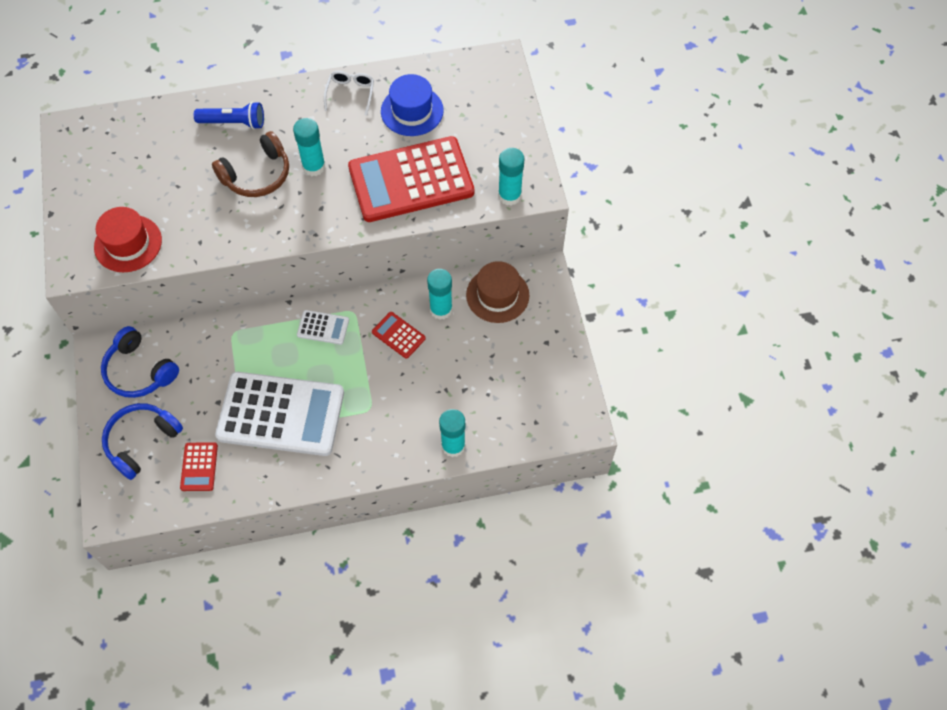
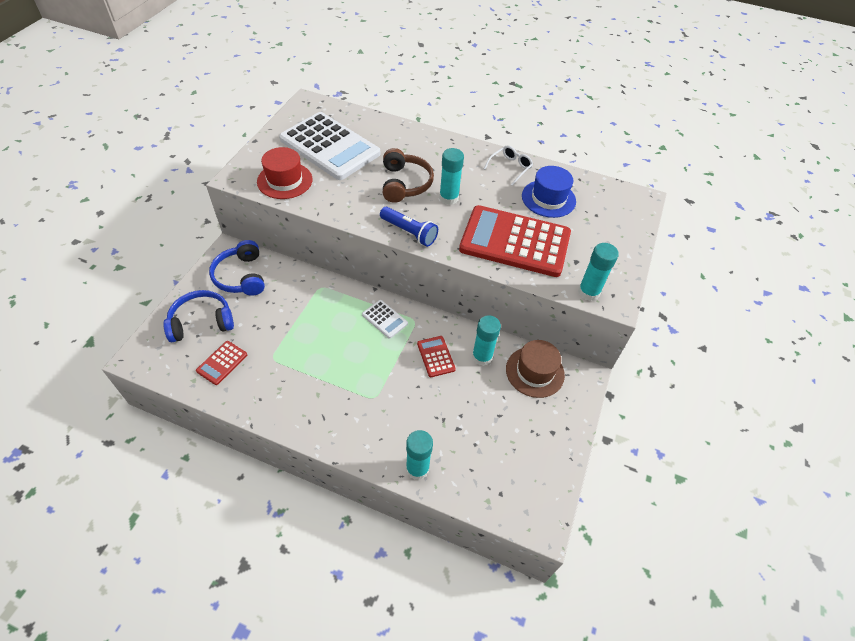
camera: 30 degrees right, 10 degrees down
(234, 123) = (415, 147): blue flashlight -> blue flashlight (409, 232)
(257, 175) = (405, 184): brown headphones -> brown headphones turned 90 degrees counterclockwise
(281, 414) = (307, 361): white calculator -> white calculator (330, 147)

